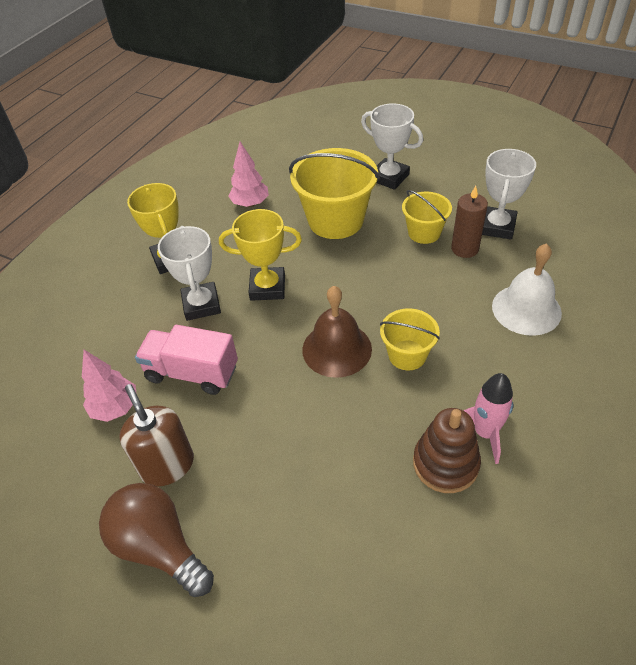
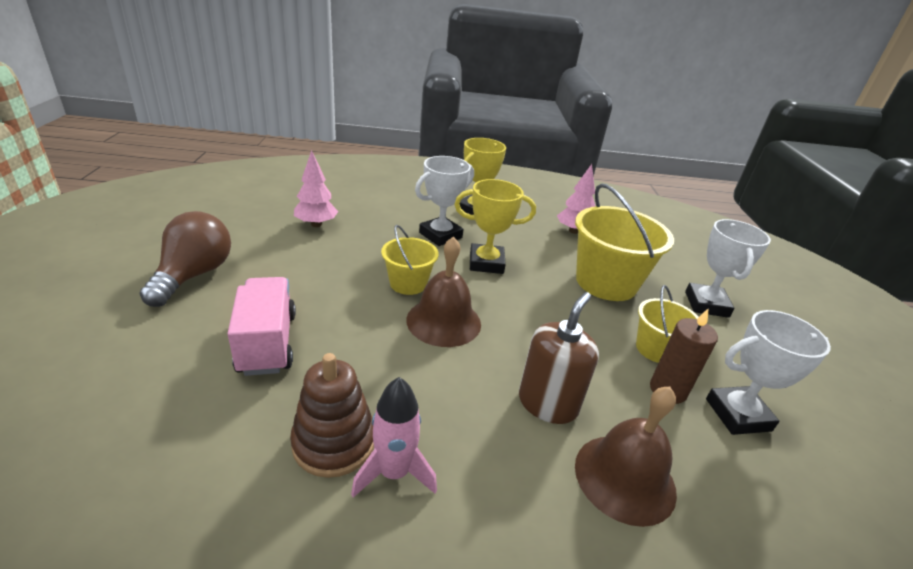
camera: 55 degrees right, 15 degrees down
(167, 465) = (271, 259): brown soap dispenser -> brown soap dispenser (547, 403)
(192, 373) = (367, 248): pink truck -> pink truck (267, 343)
(267, 287) = (486, 263): yellow trophy -> yellow trophy turned 60 degrees counterclockwise
(407, 355) = (469, 375): yellow bucket -> yellow bucket (408, 283)
(526, 309) = (625, 478): white bell -> brown bell

